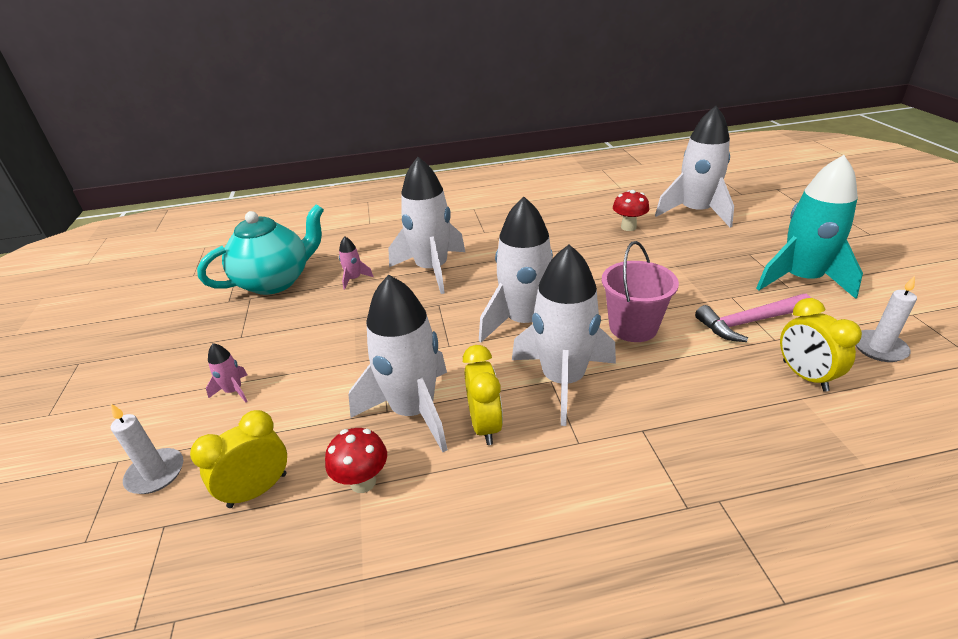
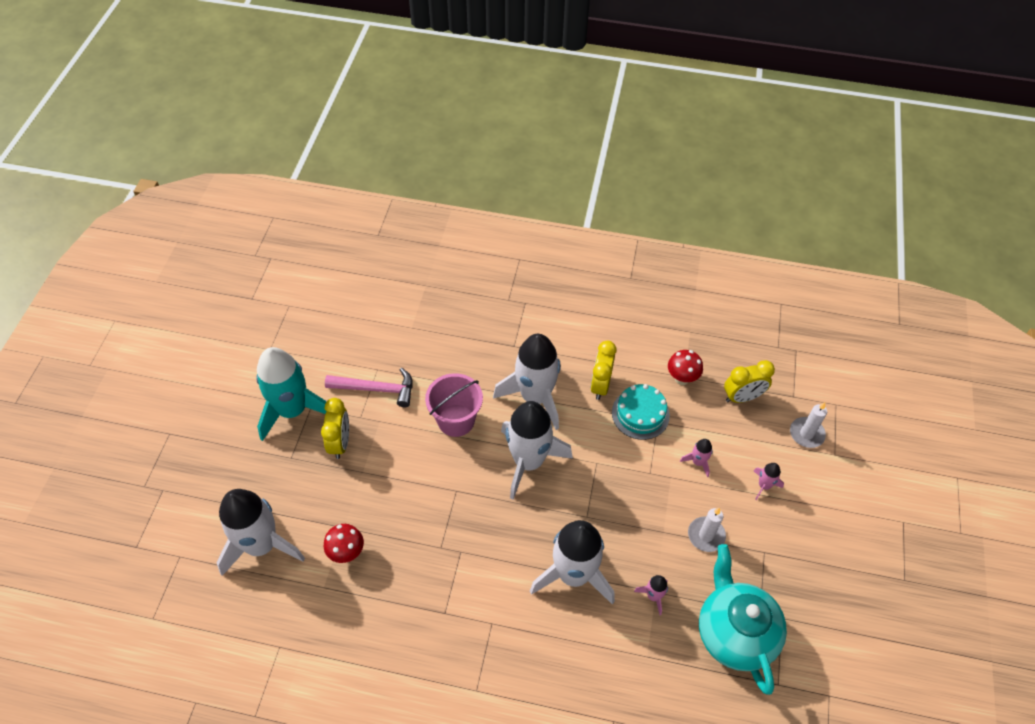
camera: 160 degrees left, 20 degrees up
(276, 281) = (734, 632): turquoise teapot -> turquoise teapot turned 90 degrees clockwise
(323, 386) = (698, 462): none -> pink rocket
(413, 411) = (640, 414): white rocket -> turquoise cake
(804, 376) = (393, 338): yellow clock -> yellow clock (340, 443)
(879, 348) = (327, 336): white candle -> white candle (706, 535)

